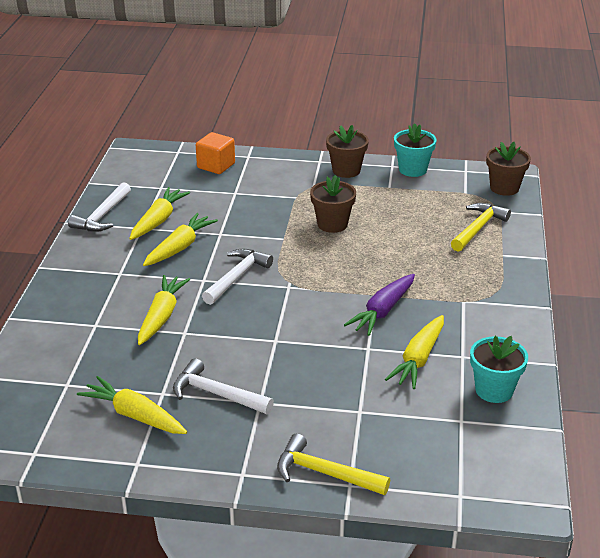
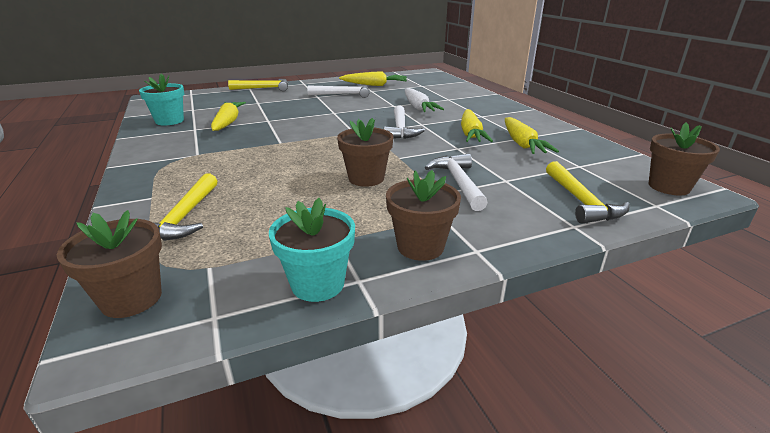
camera: 150 degrees right, 5 degrees down
(102, 216) = (568, 136): white hammer -> white hammer (458, 182)
(141, 157) = (669, 187): none -> brown flower pot
(161, 316) = (418, 107): yellow carrot -> white carrot
(216, 166) = (581, 201): orange cube -> yellow hammer
(383, 311) = (267, 136): purple carrot -> none

